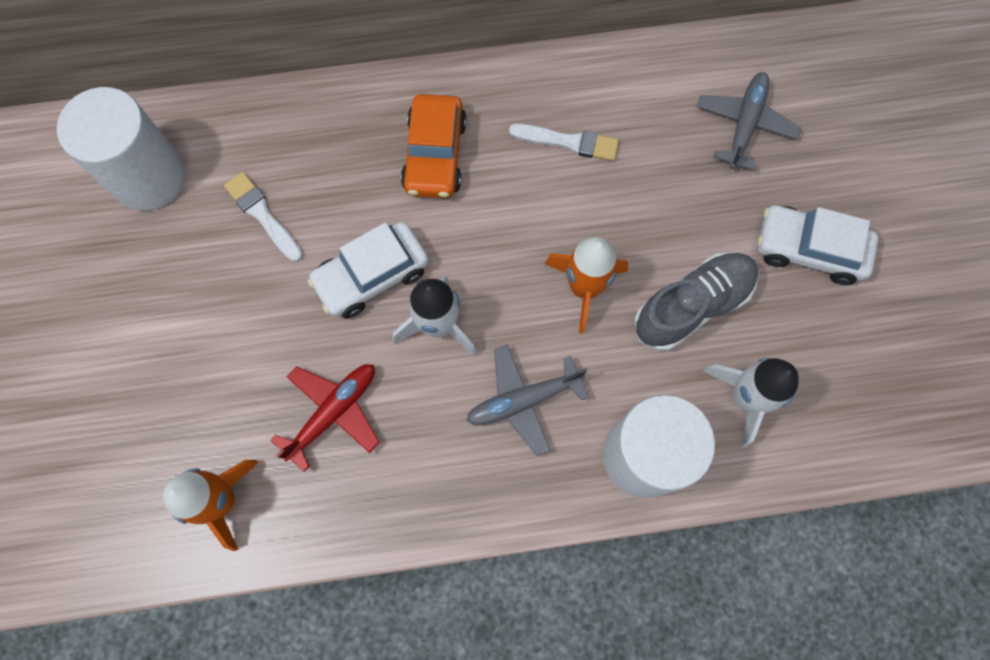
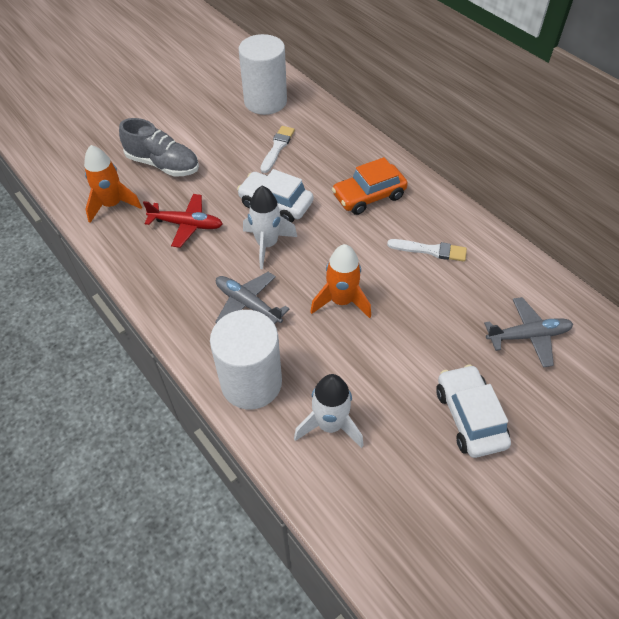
camera: 60 degrees right, 20 degrees down
(568, 142) = (430, 250): white brush -> white brush turned 60 degrees counterclockwise
(692, 306) = (373, 364): grey shoe -> grey shoe (163, 164)

